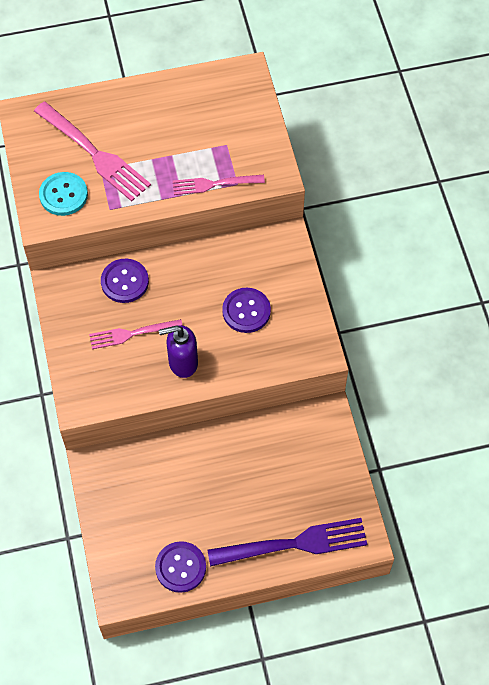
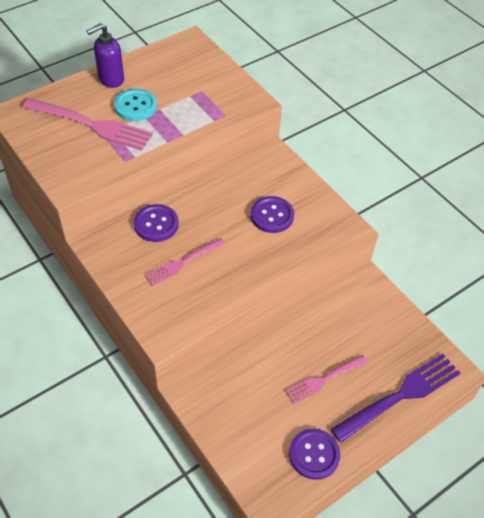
camera: 25 degrees left, 10 degrees down
(63, 195) = (78, 161): turquoise button -> turquoise button (135, 106)
(182, 363) = (239, 271): purple soap dispenser -> purple soap dispenser (111, 79)
(215, 184) = (206, 119): pink fork -> pink fork (324, 379)

